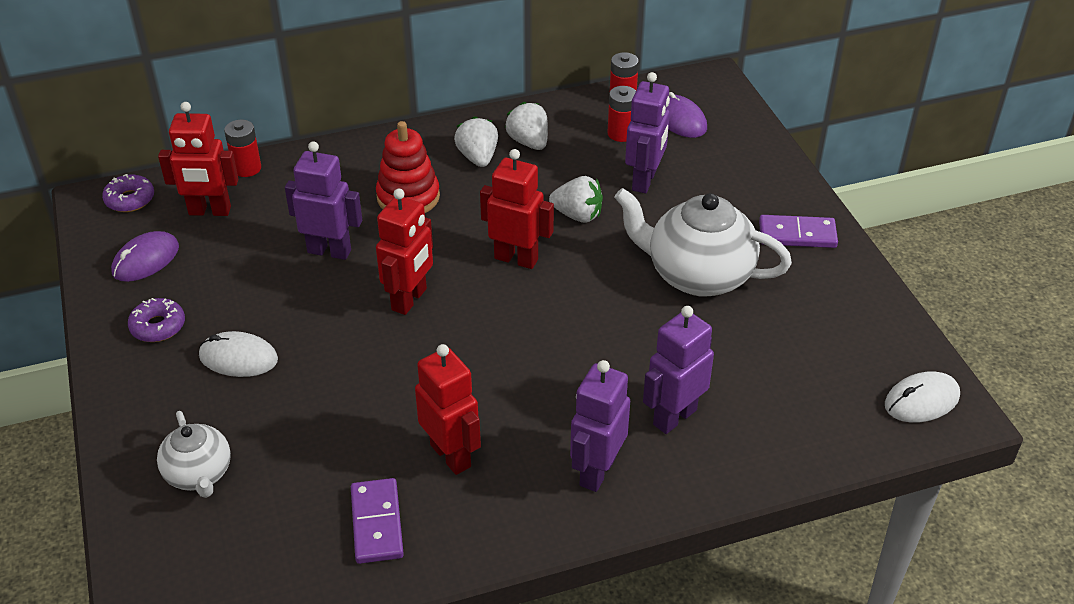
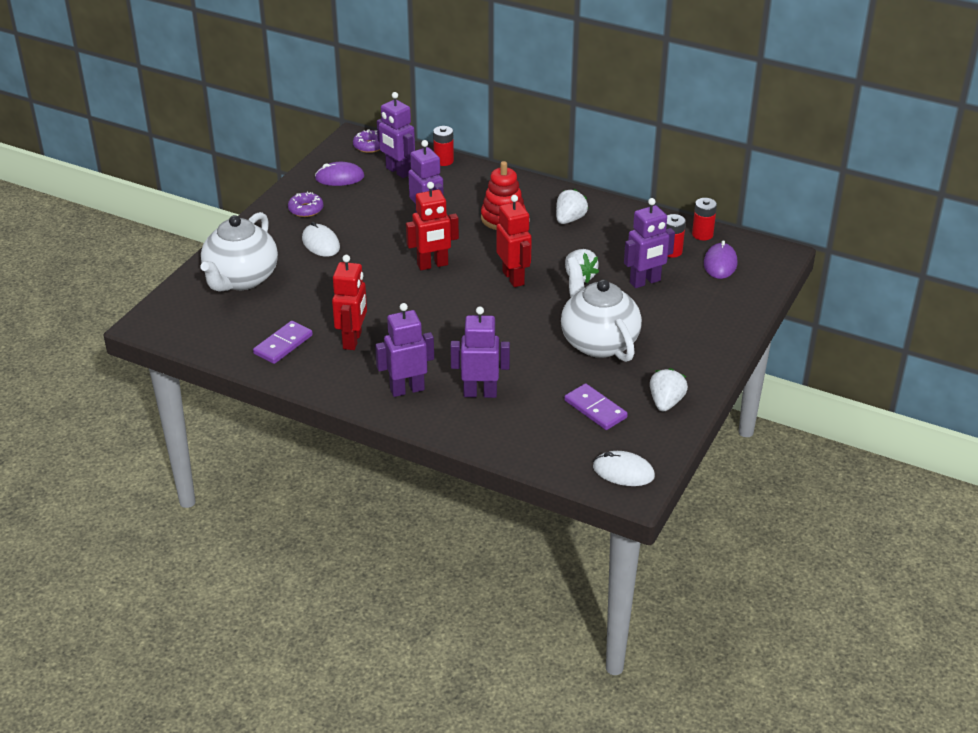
camera: 45 degrees right, 5 degrees down
(199, 474) = (241, 279): white teapot -> white teapot, size x1.75
(209, 211) = (398, 171): red robot -> purple robot
(529, 142) = (610, 227): white strawberry -> white strawberry (666, 402)
(797, 234) = (690, 358): purple domino -> purple domino (595, 409)

